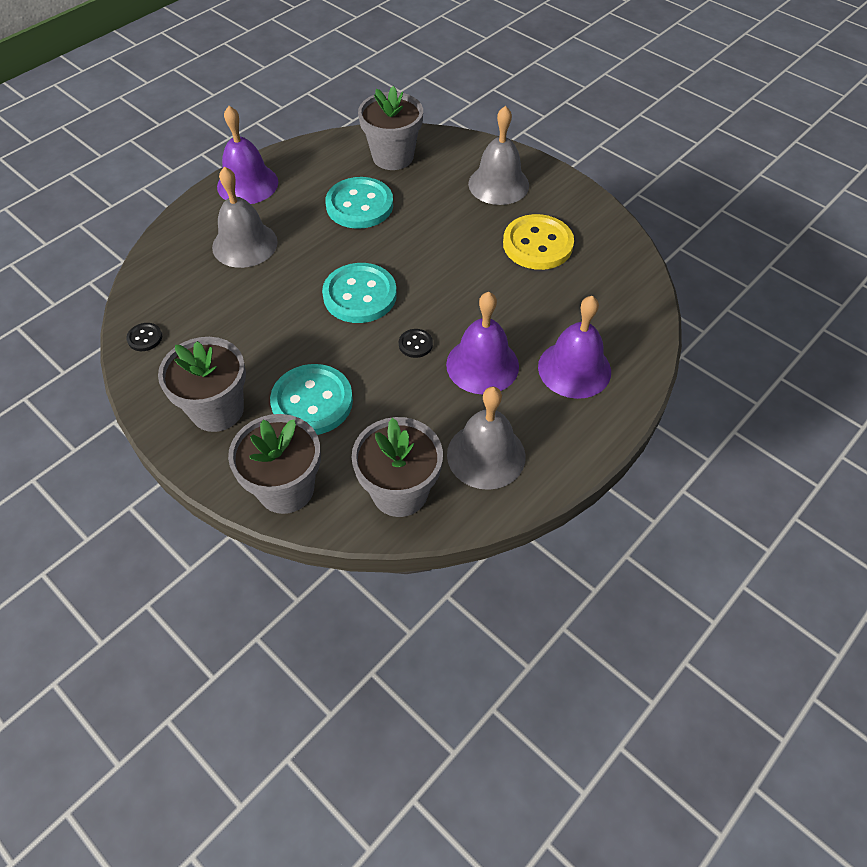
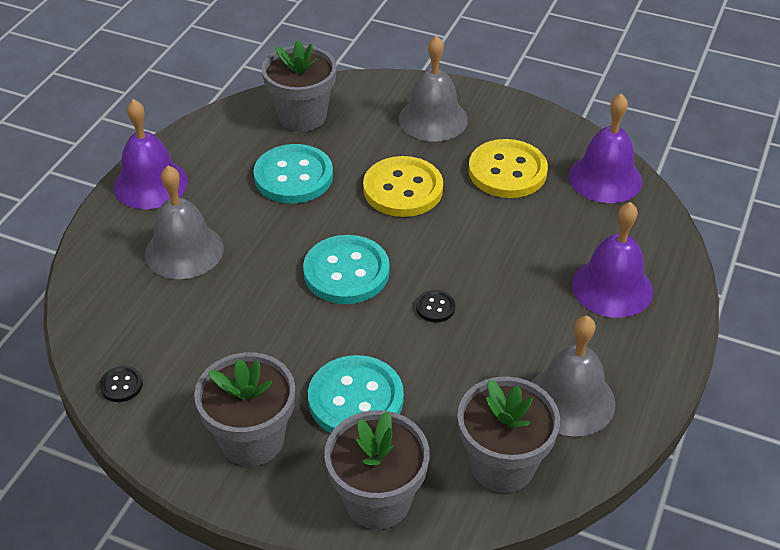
camera: 20 degrees left, 10 degrees down
(441, 238) = (403, 189): none -> yellow button
(482, 365) = (517, 309): purple bell -> purple bell (605, 178)

